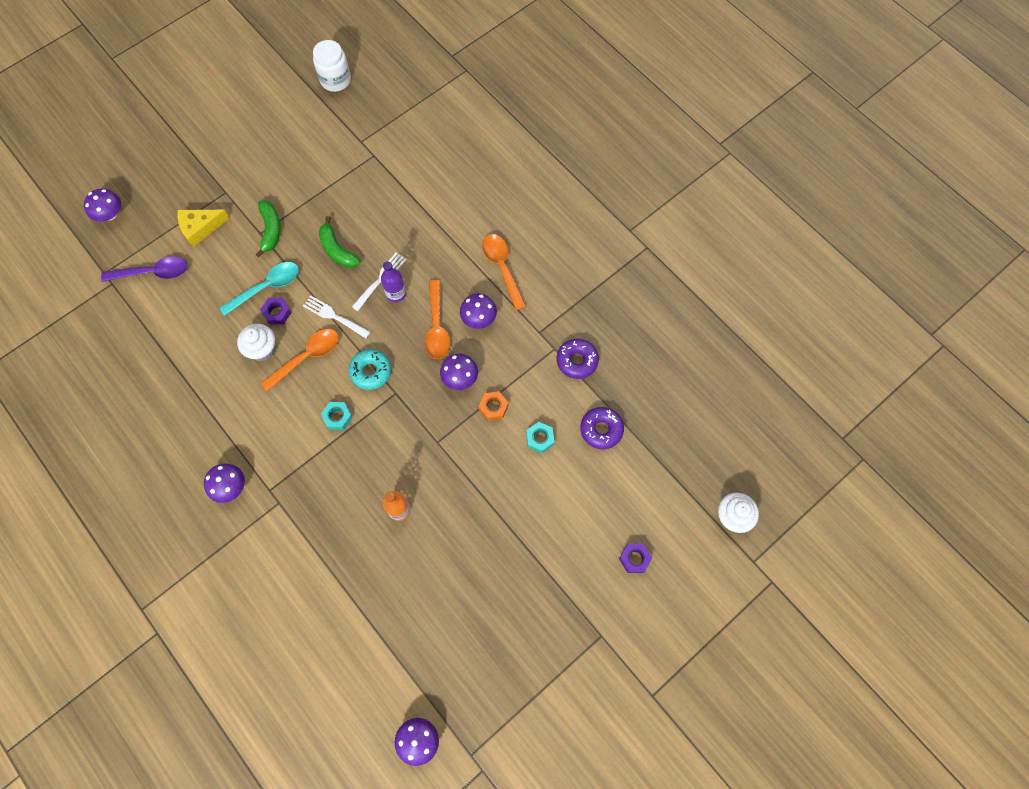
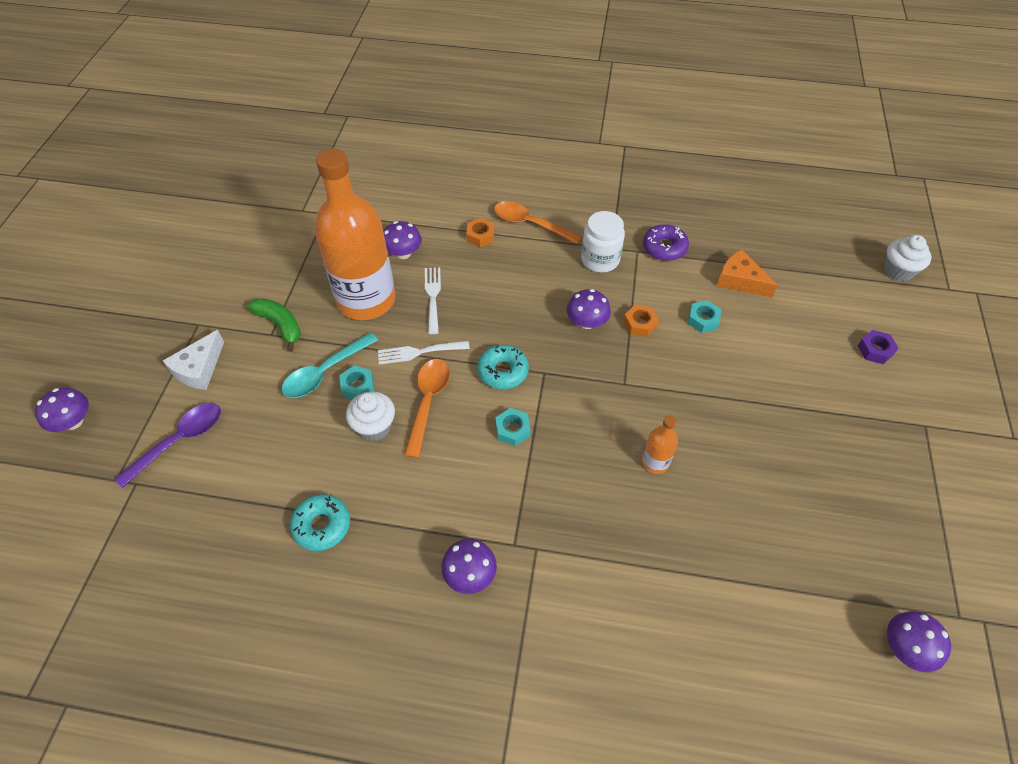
camera: 40 degrees left, 15 degrees down
(181, 391) = (322, 526): none -> turquoise donut
(200, 228) = (199, 369): yellow cheese -> white cheese
(267, 287) = (324, 372): turquoise spoon -> turquoise spoon turned 150 degrees counterclockwise
(277, 313) = (358, 386): purple nut -> turquoise nut
(335, 80) = (230, 181): white jar -> white jar (600, 260)
(337, 250) = (366, 300): green banana -> orange bottle
(396, 293) = (459, 298): purple bottle -> none
(437, 327) = (523, 299): orange spoon -> none
(458, 252) = (480, 236): none -> orange nut
(478, 318) = (552, 270): purple mushroom -> purple mushroom (403, 253)
(601, 430) = (739, 281): purple donut -> orange cheese

